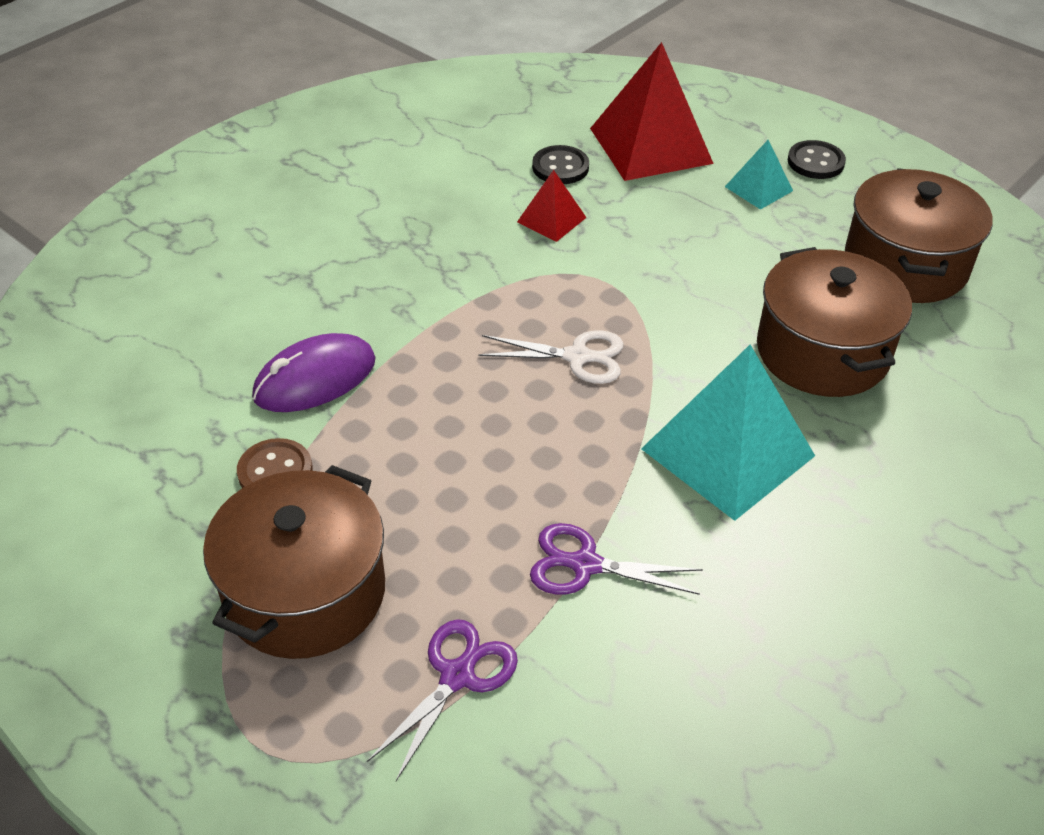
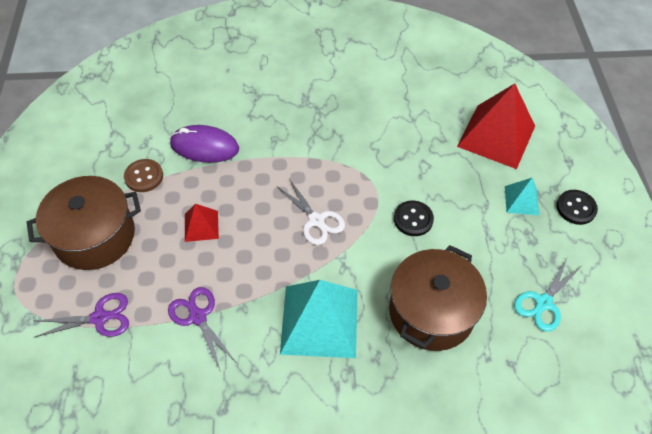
camera: 45 degrees right, 10 degrees up
(551, 219) = (394, 142): red pyramid -> red pyramid (201, 226)
(560, 167) = (434, 117): black button -> black button (413, 219)
(905, 265) = (543, 303): brown pot -> turquoise scissors

